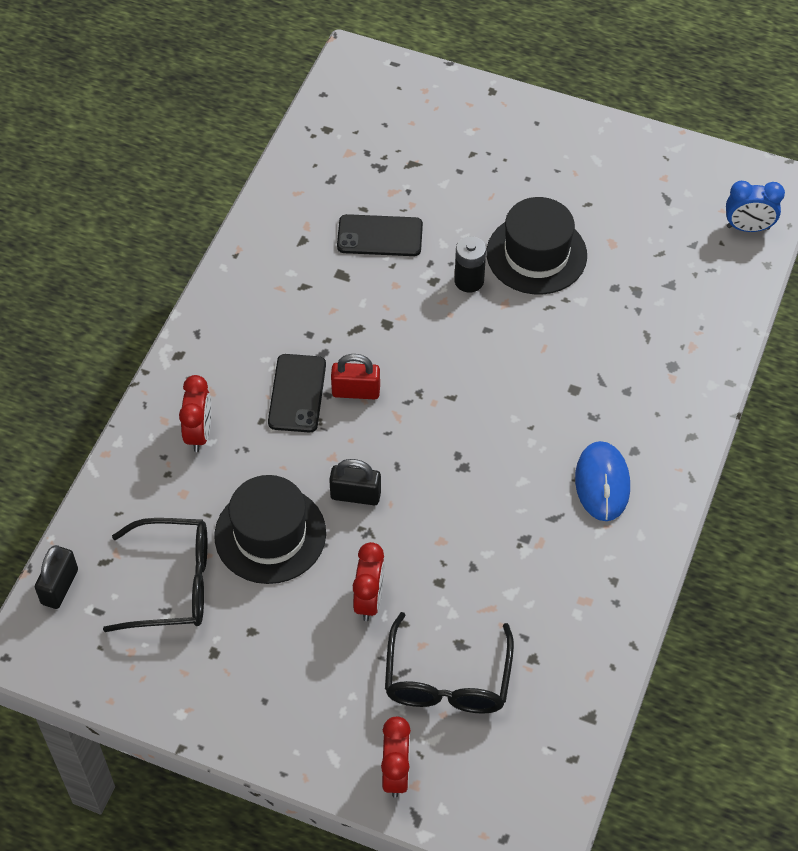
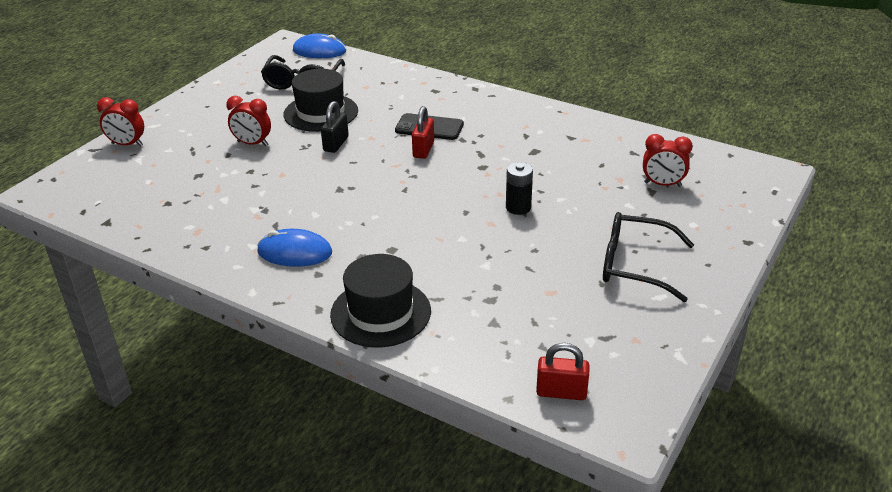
camera: 100 degrees right, 20 degrees down
(60, 586) = (319, 51): black padlock -> blue mouse
(199, 433) = (409, 93): red clock -> red clock (662, 184)
(380, 236) = (571, 170): black phone -> none
(447, 680) = (175, 167): black glasses -> black glasses (634, 265)
(536, 254) = (542, 245): black hat -> black hat (380, 313)
(748, 228) = (561, 392): blue clock -> red padlock

